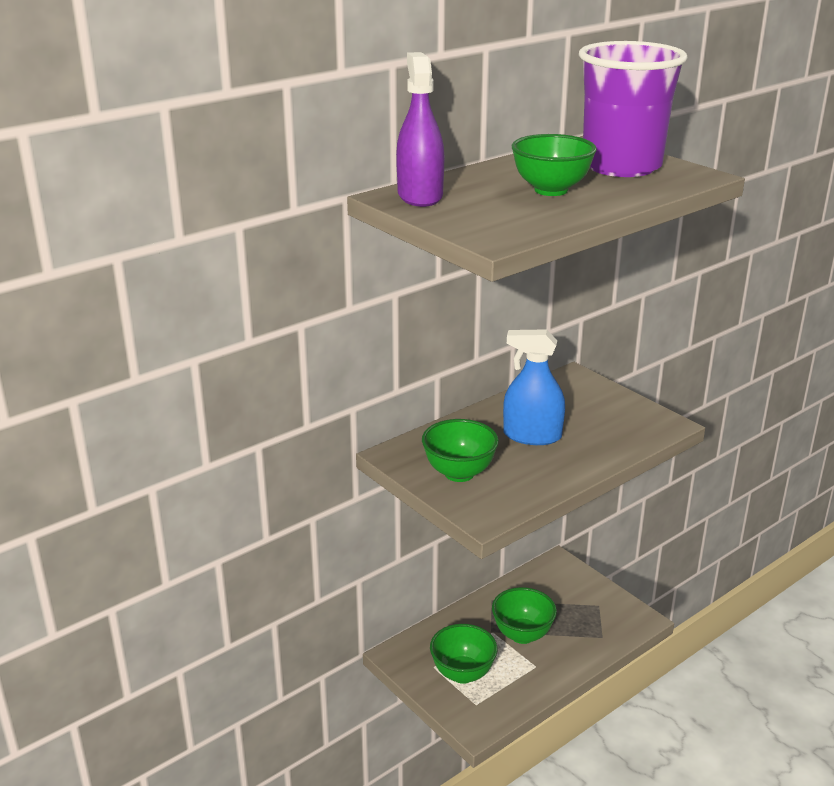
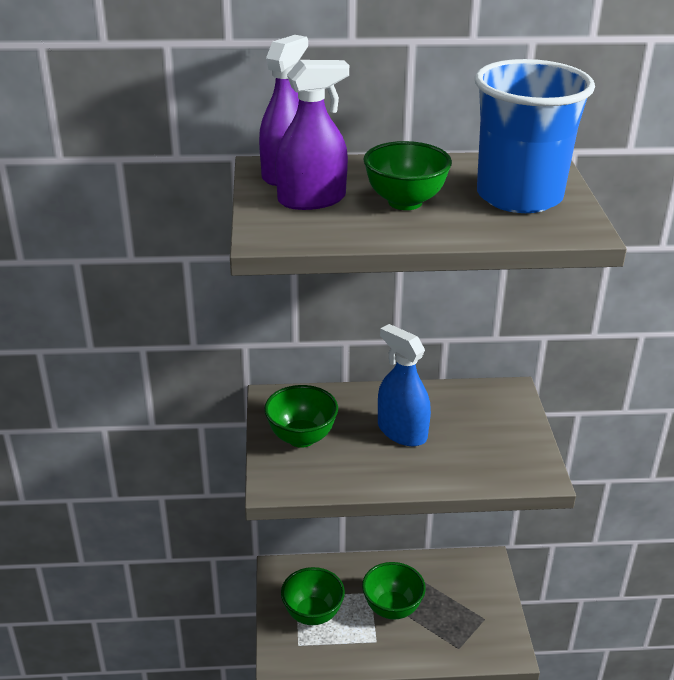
camera: 35 degrees right, 5 degrees up
(478, 207) = (311, 200): none -> purple spray bottle
(621, 166) = (519, 196): purple cup -> blue cup

